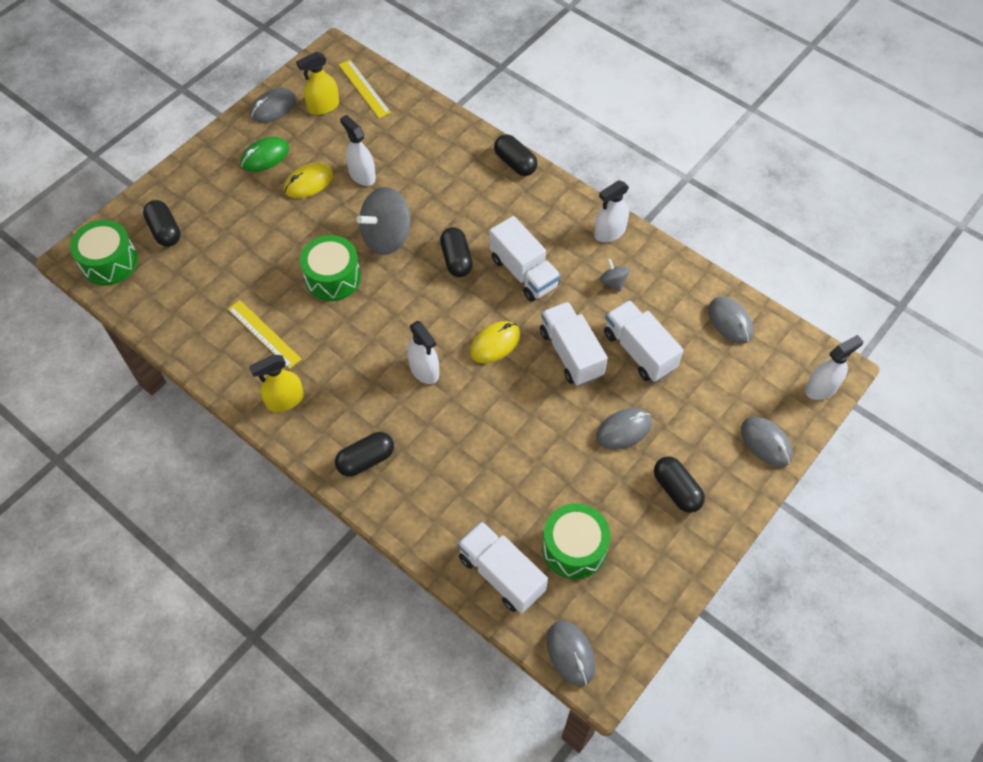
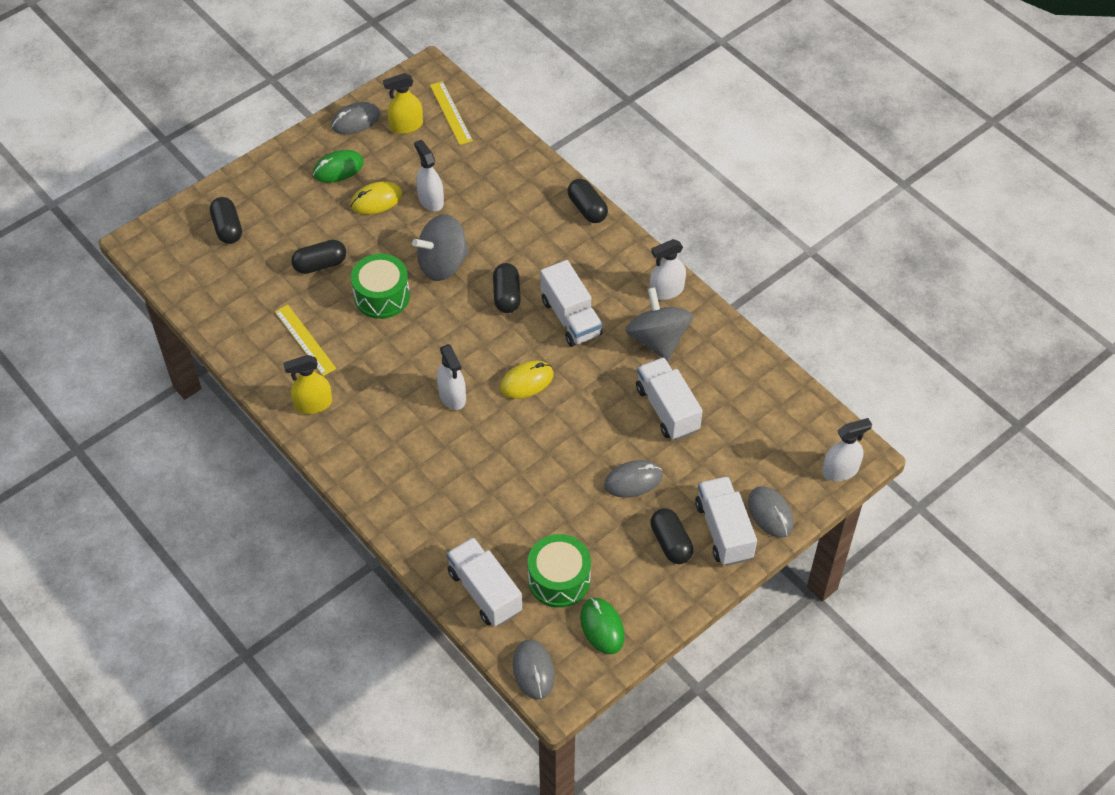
camera: 10 degrees right, 5 degrees down
(109, 262) = (169, 251): green drum -> none
(366, 460) = (379, 470): black capsule -> black capsule (320, 264)
(571, 353) = (599, 402): white truck -> white truck (724, 530)
(613, 282) = (657, 340): grey spinning top -> grey spinning top, size x2.11
(629, 592) = (602, 627): none -> green mouse
(730, 321) = (766, 394): grey mouse -> none

